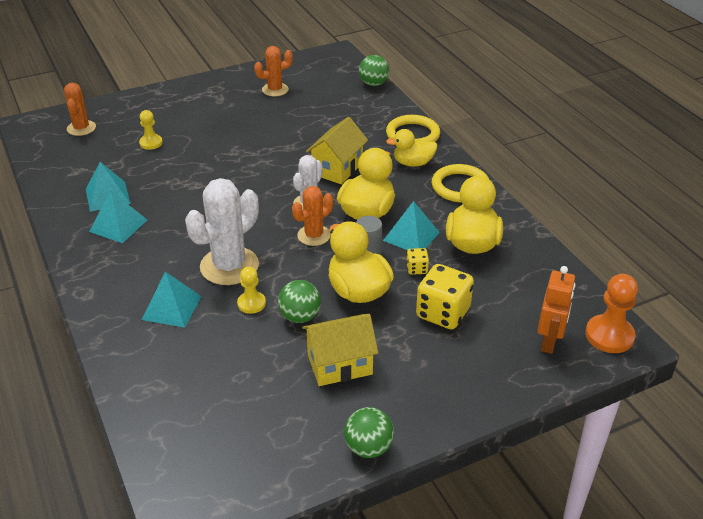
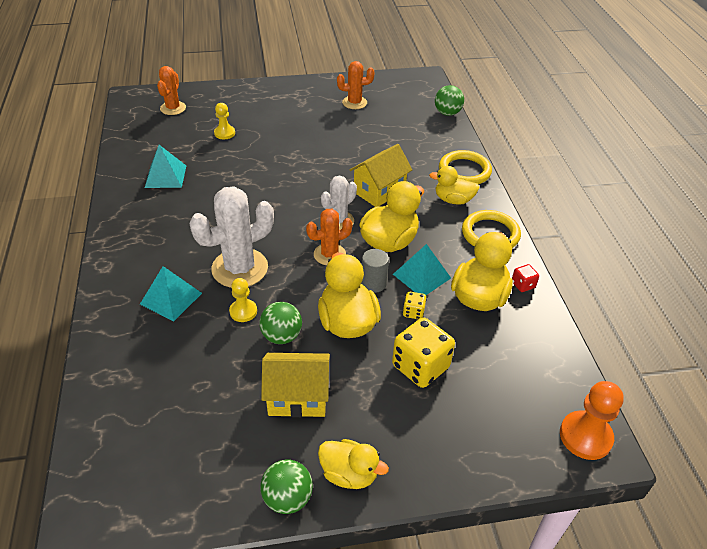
camera: 15 degrees right, 5 degrees up
(118, 225) = (162, 206): turquoise pyramid -> none
(416, 415) = (349, 474): none -> yellow duck
(507, 224) = (523, 285): none -> red dice
(549, 342) = (518, 427): orange robot -> none

